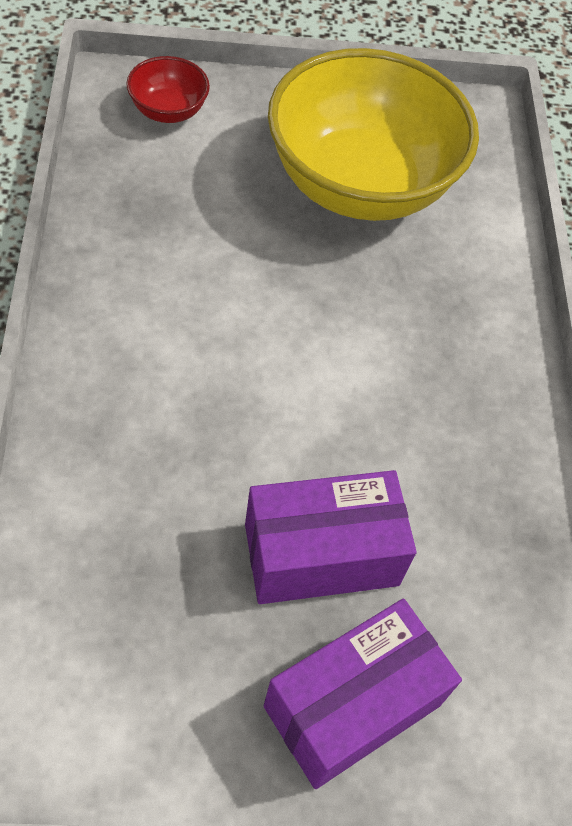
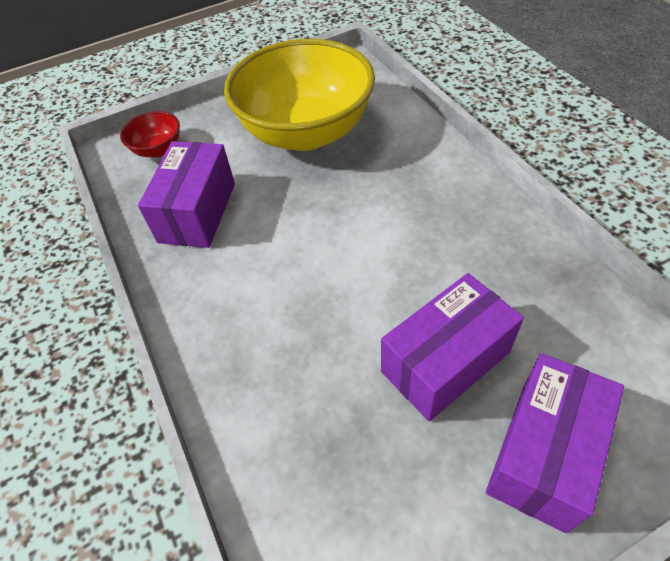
camera: 15 degrees left, 5 degrees down
(165, 222) = (198, 212): none -> purple box

